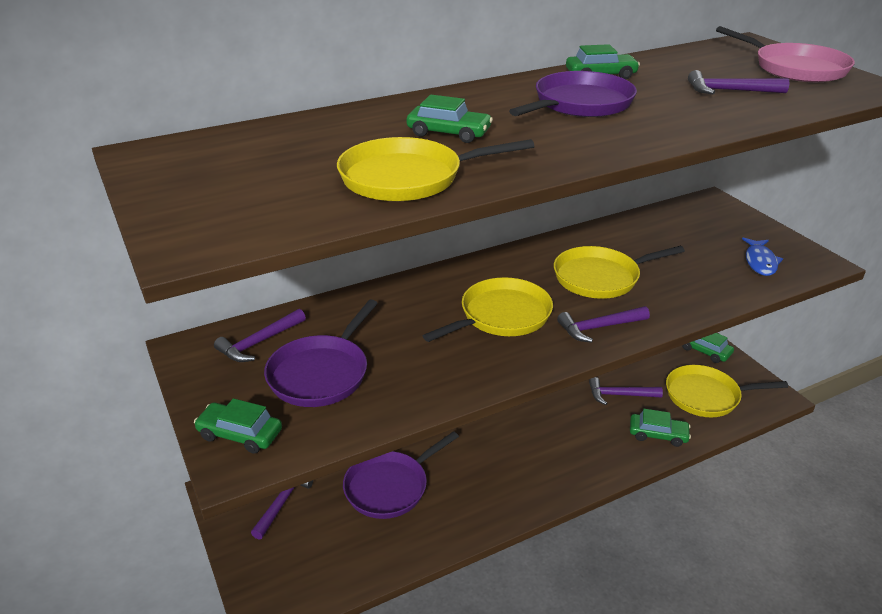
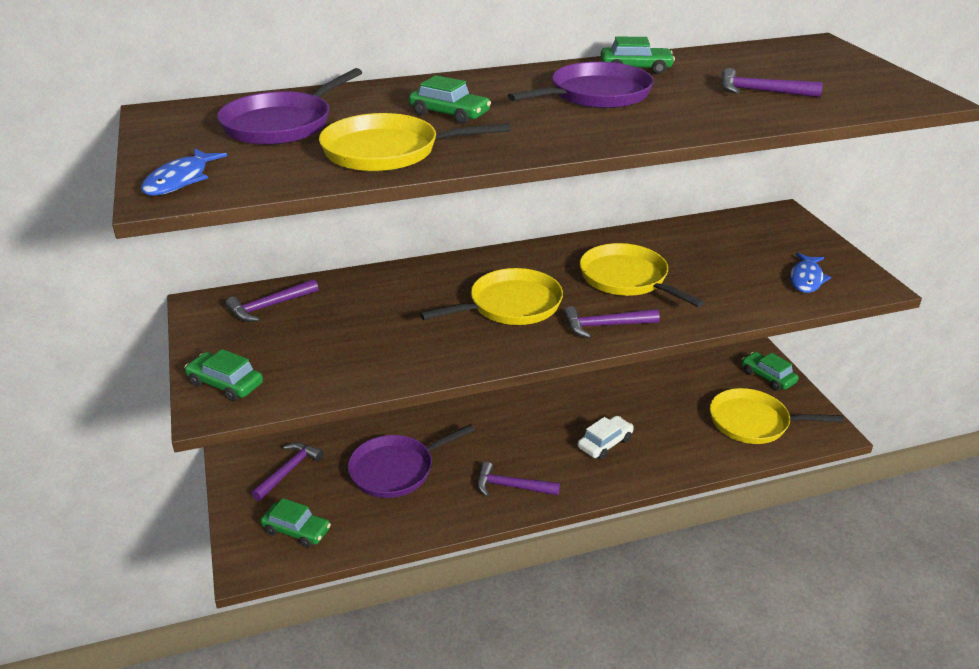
camera: 10 degrees right, 0 degrees up
(198, 228) = (180, 180): none -> blue fish
(321, 374) = (317, 340): purple pan -> purple pan (281, 124)
(580, 433) = (605, 443): none -> white car
(600, 278) = (627, 279): yellow pan -> yellow pan turned 60 degrees clockwise
(619, 395) = (659, 411): purple hammer -> purple hammer (511, 486)
(658, 434) = (687, 454): green car -> green car (296, 530)
(795, 68) = (850, 73): pink pan -> none

